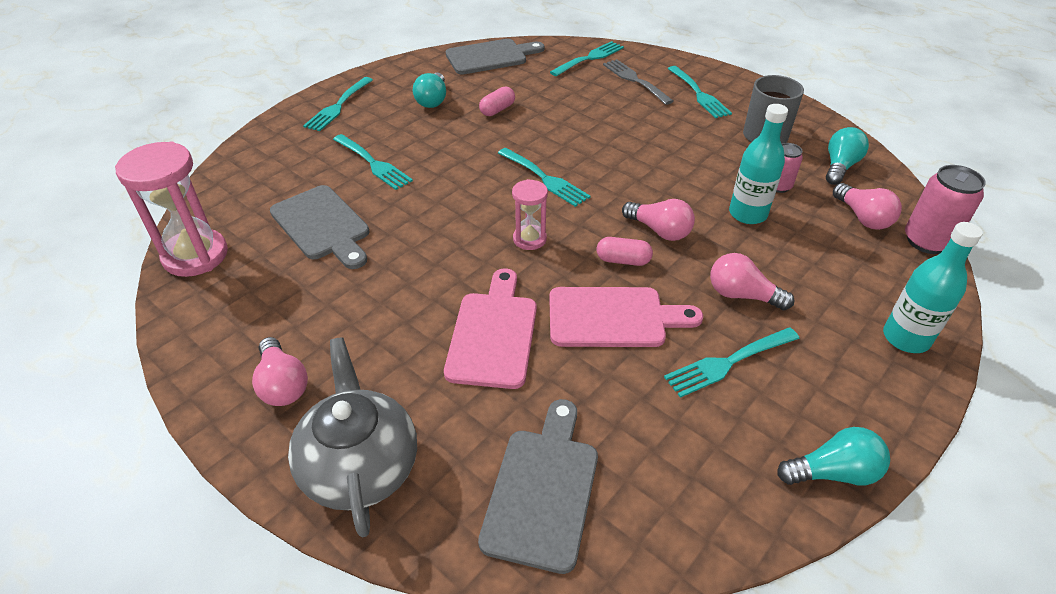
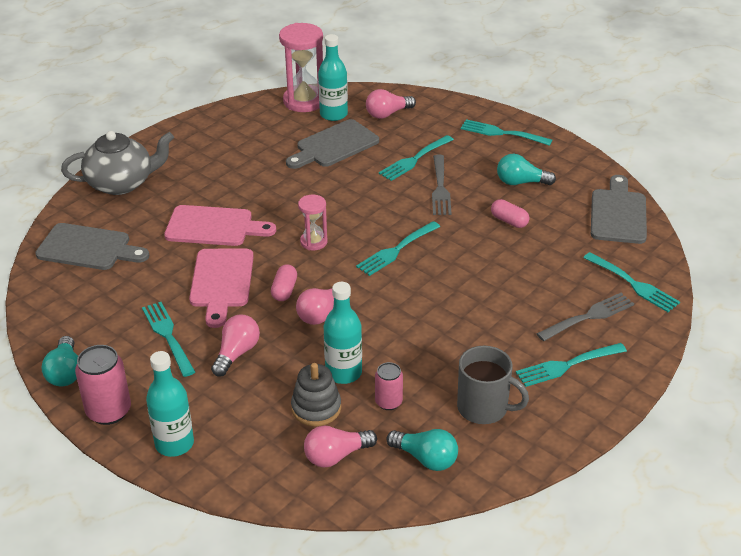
camera: 90 degrees right, 5 degrees down
(245, 227) = (333, 114): none -> turquoise bottle
(282, 384) = (186, 150): pink light bulb -> pink light bulb (387, 114)
(433, 148) = (440, 188): none -> grey fork
(490, 57) = (618, 213): grey cutting board -> grey cutting board turned 150 degrees counterclockwise
(805, 231) = (316, 408): none -> grey stacking toy
(927, 241) = (297, 497): pink can -> pink can (109, 411)

